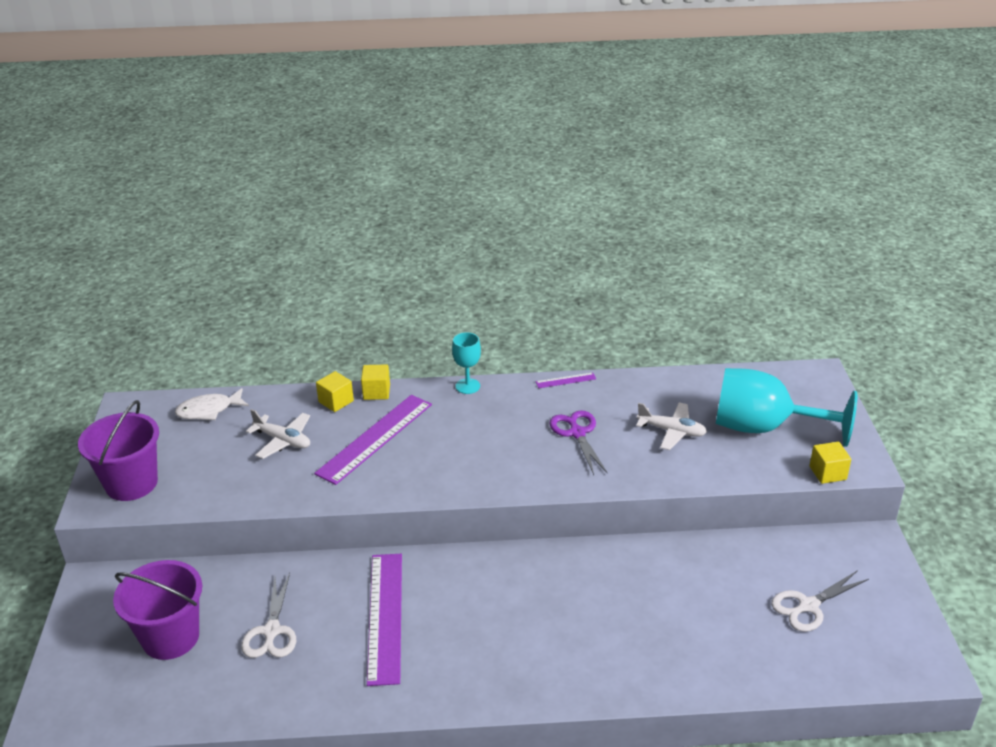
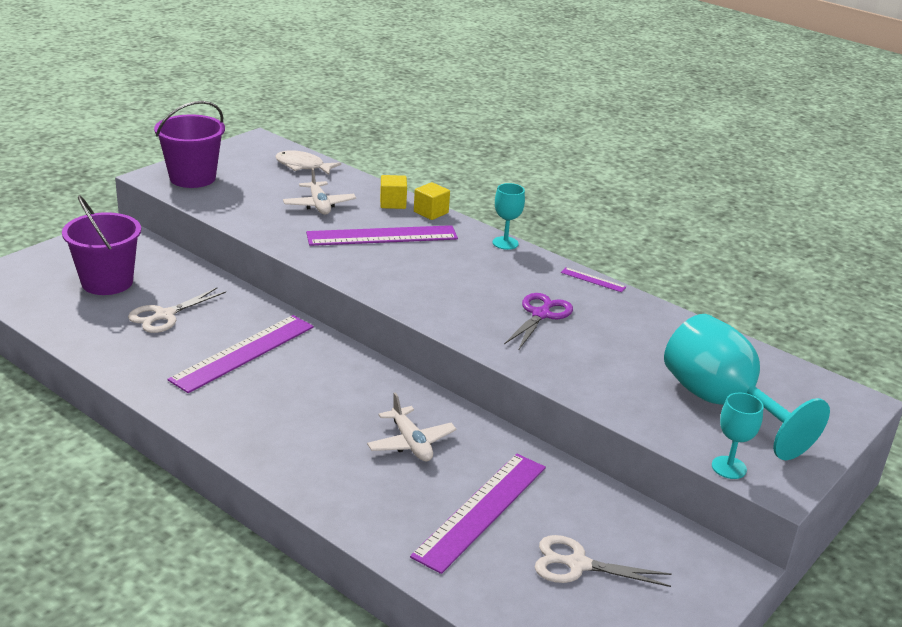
camera: 40 degrees right, 5 degrees down
(672, 431) = (627, 358): white plane -> white plane (411, 443)
(711, 613) = (481, 510): none -> purple ruler
(827, 473) = (729, 467): yellow cube -> turquoise goblet

